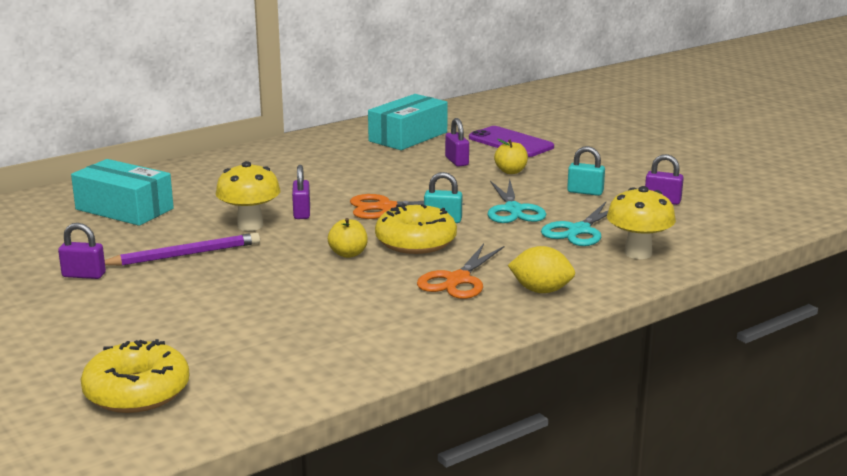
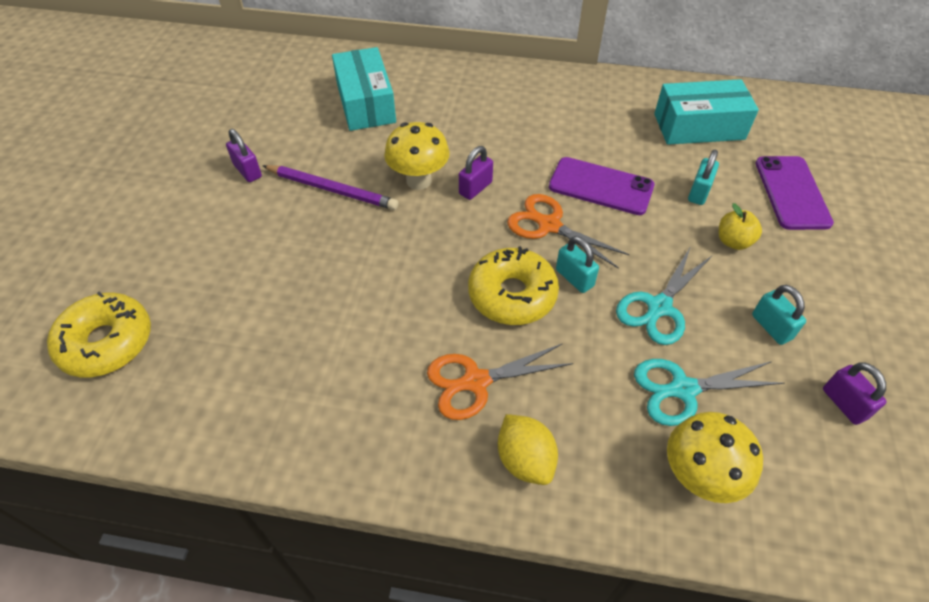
camera: 45 degrees right, 30 degrees up
(348, 254) = (439, 273): yellow apple -> none
(390, 181) = (601, 186): none -> purple phone
(457, 161) = (699, 192): purple padlock -> turquoise padlock

